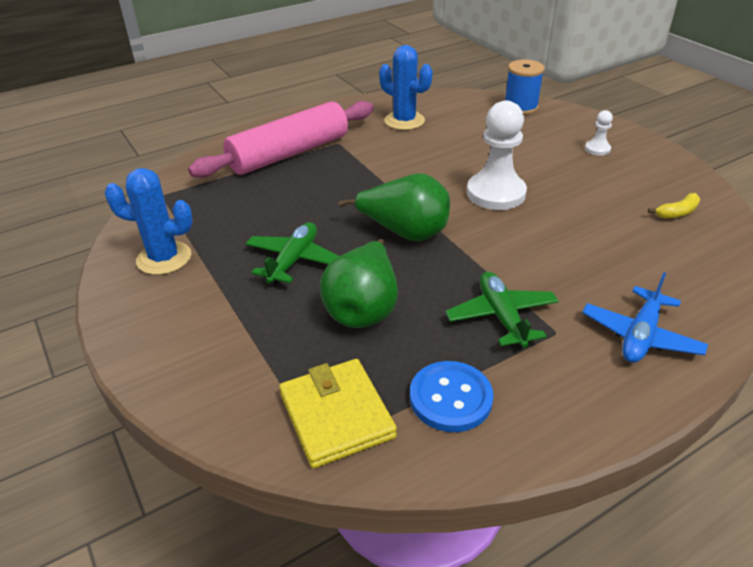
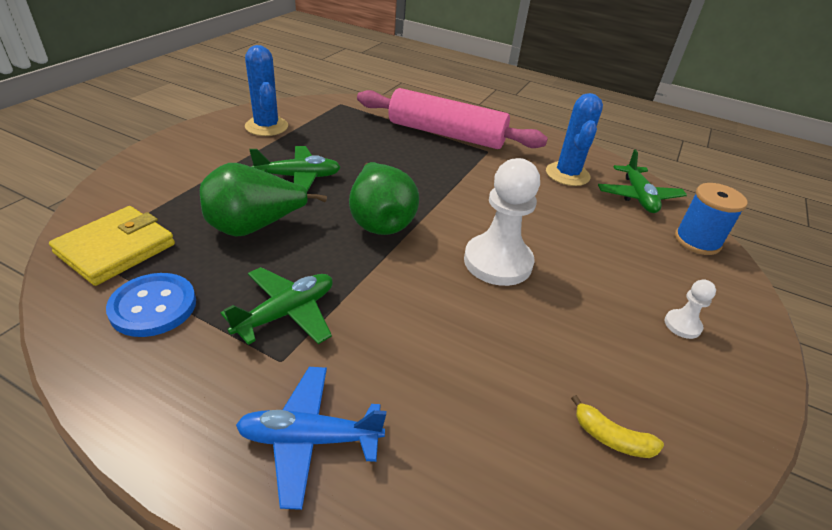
camera: 55 degrees right, 0 degrees up
(456, 105) = (638, 197): none -> green plane

